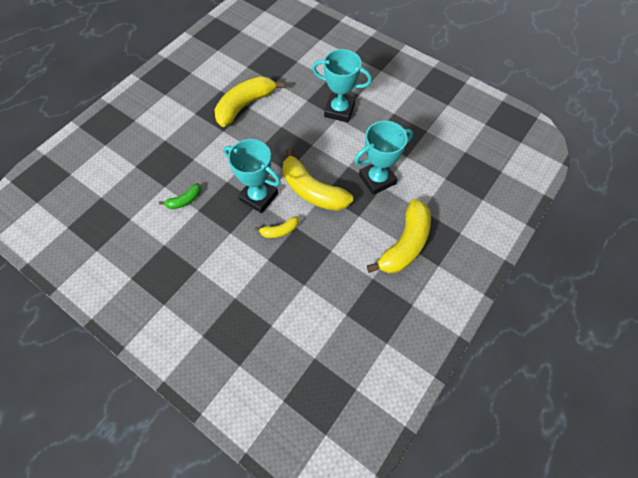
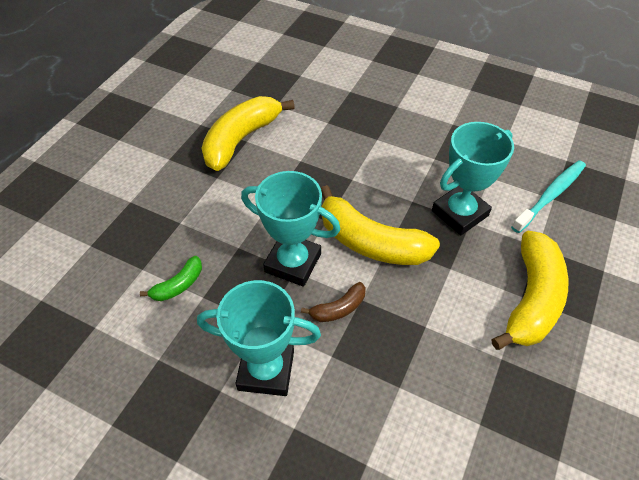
camera: 10 degrees left, 10 degrees down
(280, 231) = (338, 308): yellow banana -> brown banana
(339, 110) = (377, 129): turquoise trophy -> turquoise trophy (266, 370)
(443, 176) = (550, 195): none -> turquoise toothbrush

